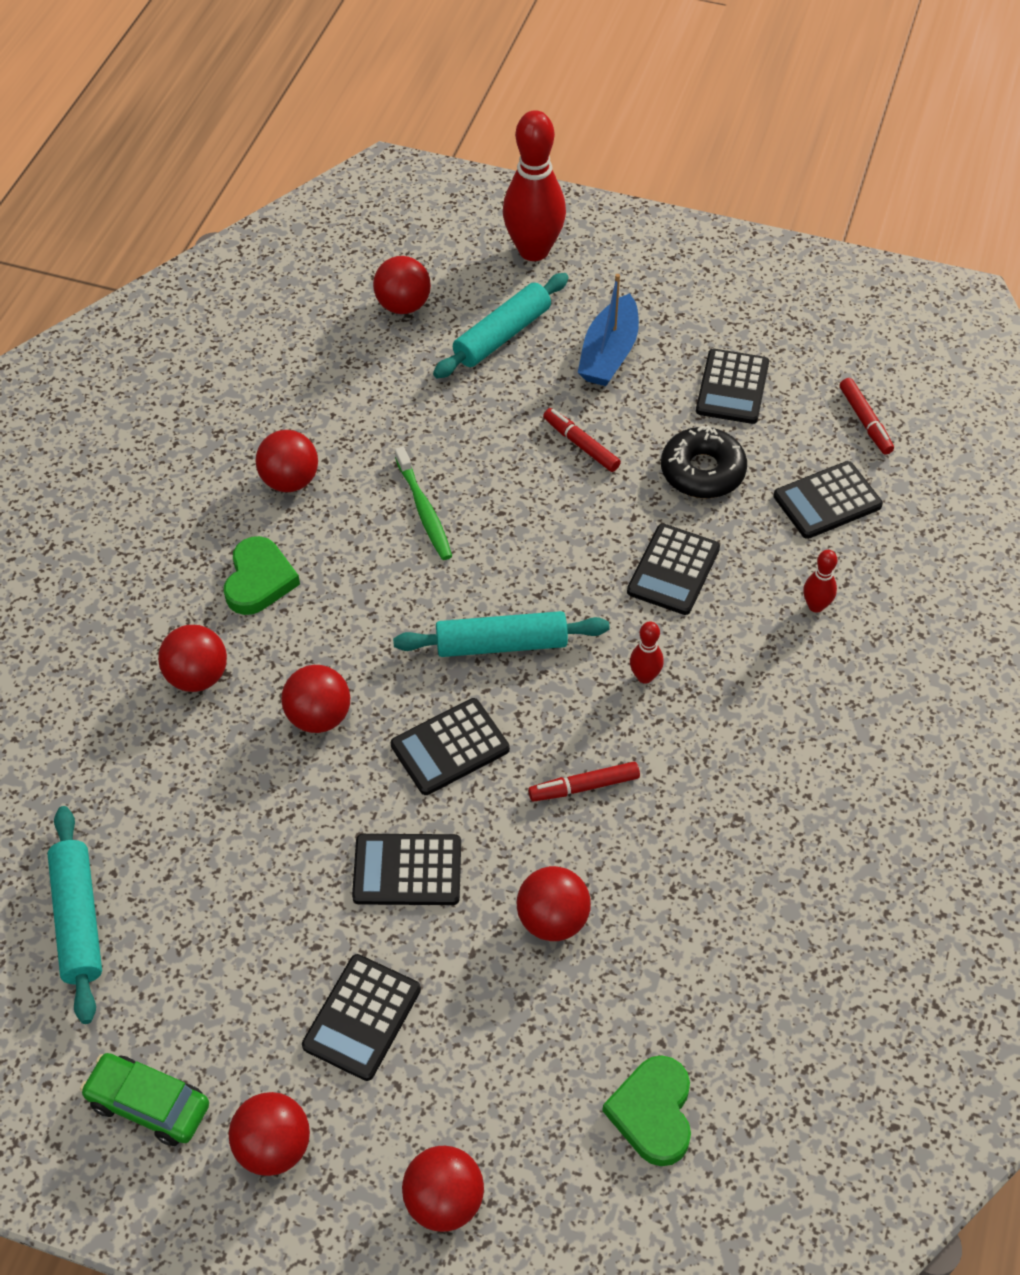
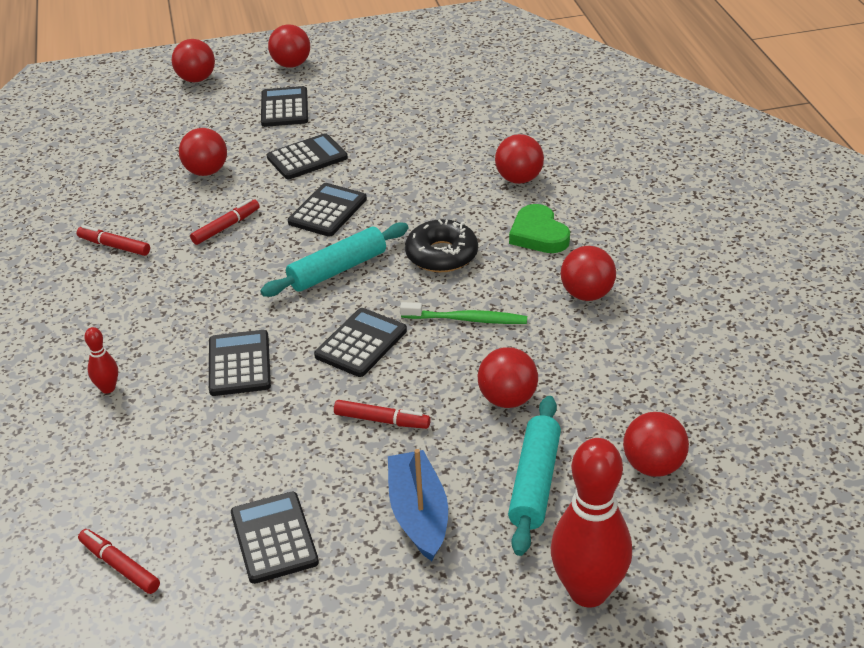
camera: 150 degrees right, 15 degrees down
(78, 919) = (465, 83): turquoise rolling pin -> none
(148, 1104) = (362, 54): green car -> none
(319, 717) = (423, 192): red ball -> red ball (507, 399)
(424, 510) = (467, 319): green toothbrush -> green toothbrush turned 150 degrees clockwise
(644, 676) = (221, 293): red bowling pin -> none
(653, 1113) = (106, 134): green heart -> none
(702, 471) = (258, 447): black donut -> black donut (441, 255)
(734, 827) = (114, 246): none -> red marker
(827, 501) = (130, 472): black calculator -> black calculator (361, 343)

